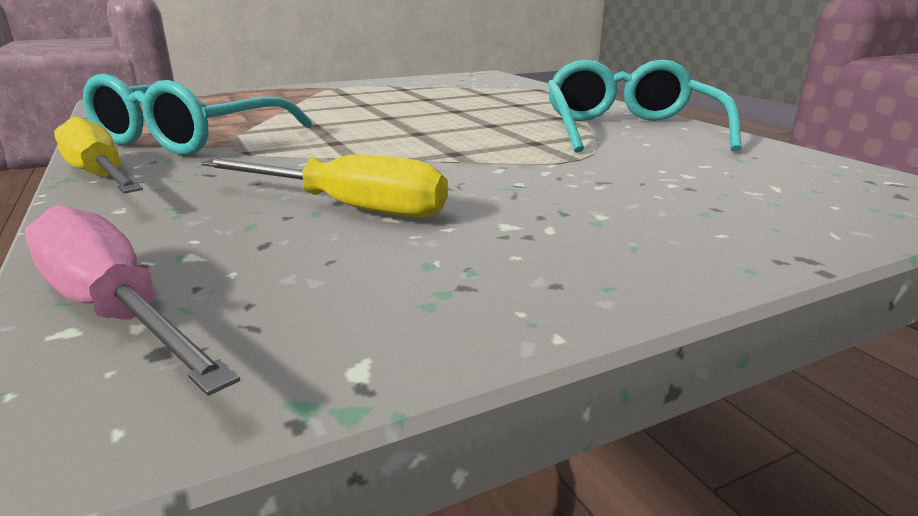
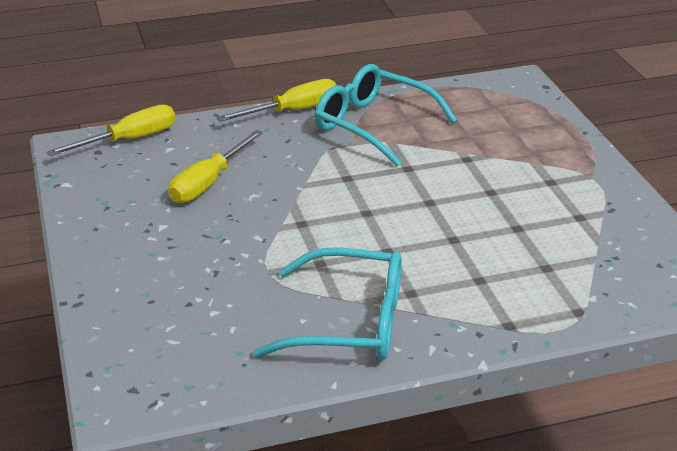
camera: 100 degrees right, 10 degrees up
(113, 310) = (129, 140): pink screwdriver -> yellow screwdriver

